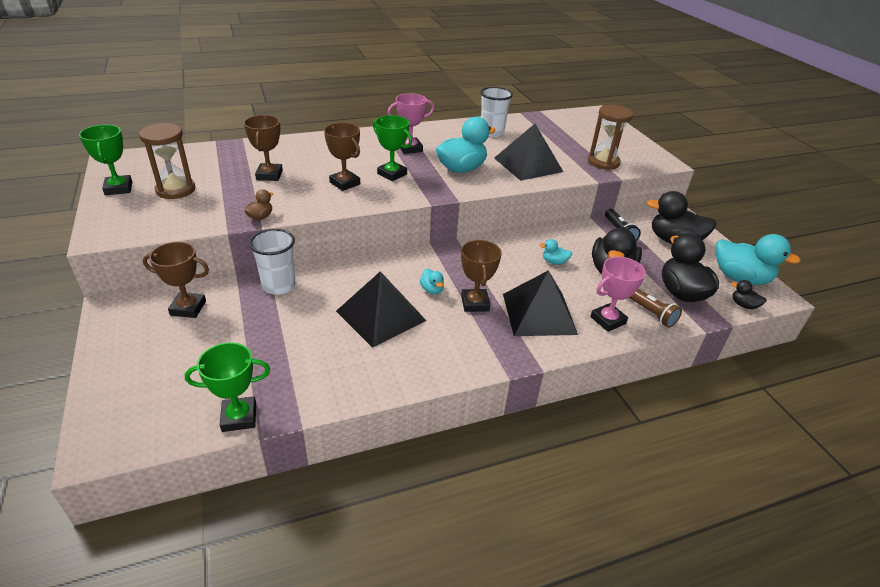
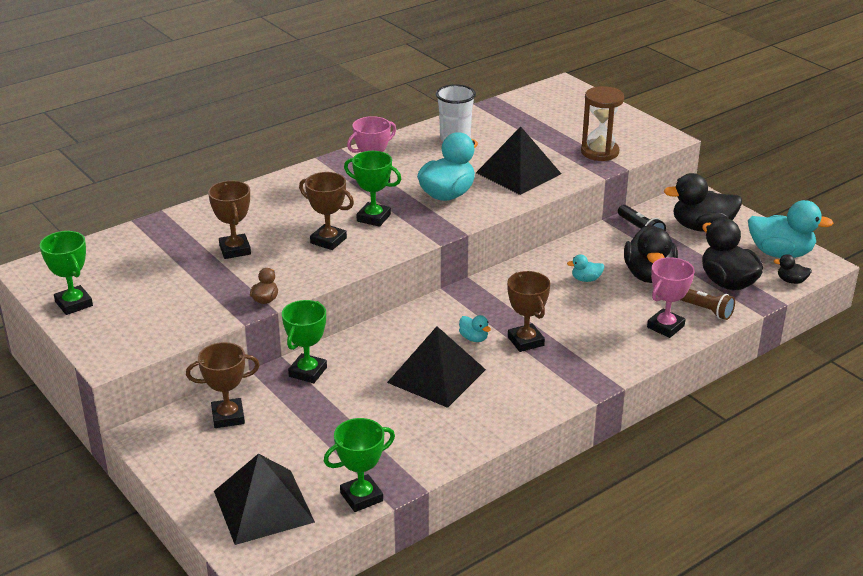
camera: 15 degrees left, 5 degrees down
(176, 190) = (142, 291): brown hourglass -> none
(279, 286) = (308, 372): white cup -> green trophy
(539, 313) = (595, 336): black pyramid -> black pyramid (263, 506)

